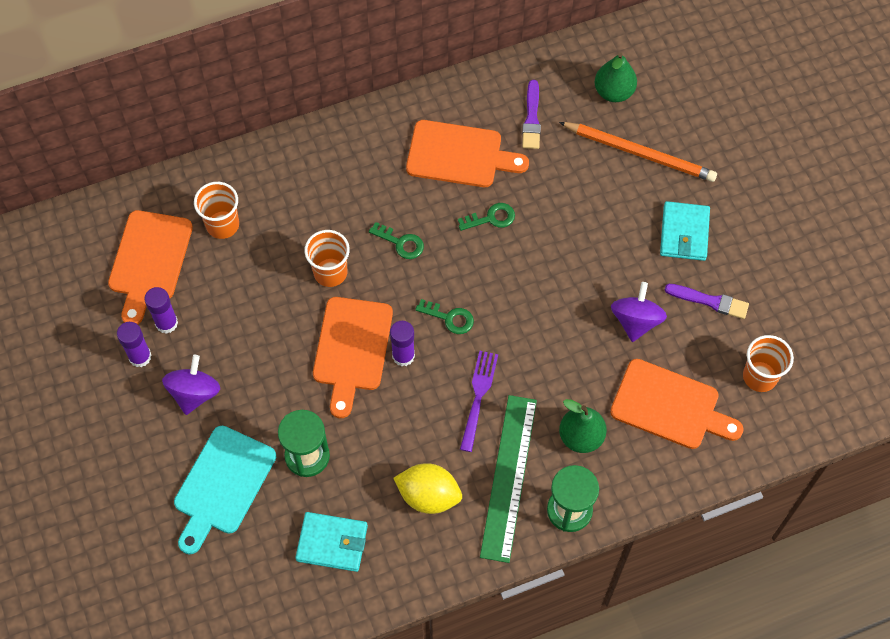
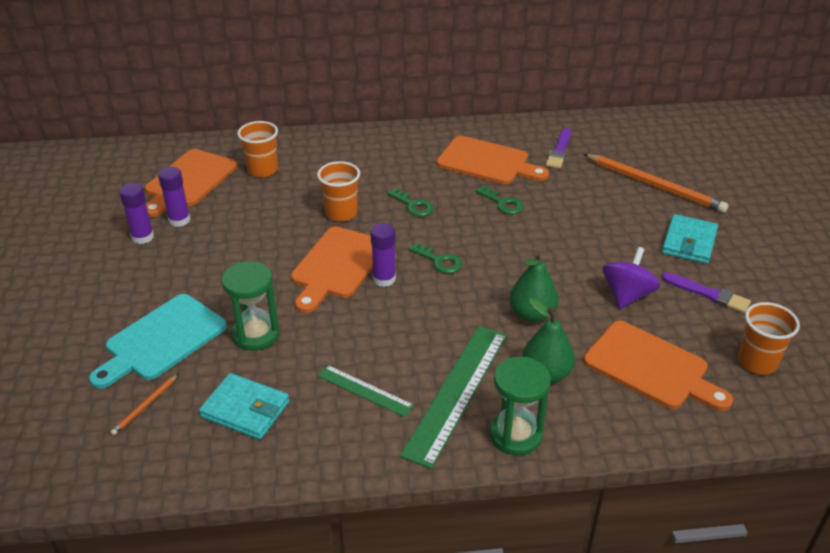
camera: 15 degrees right, 25 degrees down
(194, 393) = (175, 269): purple spinning top -> none
(242, 562) = (145, 406): none -> orange pencil
(428, 496) = (365, 390): yellow lemon -> green ruler
(478, 397) = (447, 322): purple fork -> none
(491, 218) = (503, 203): green key -> green key turned 45 degrees clockwise
(613, 92) = (638, 147): green pear -> green pear (532, 314)

